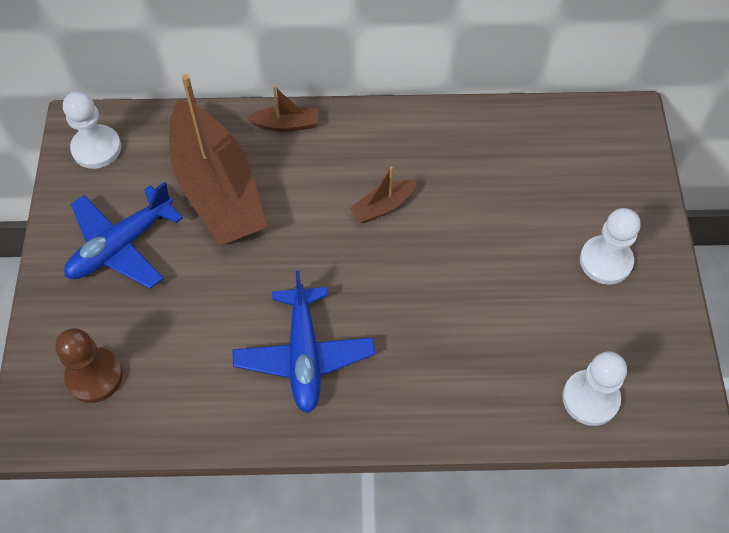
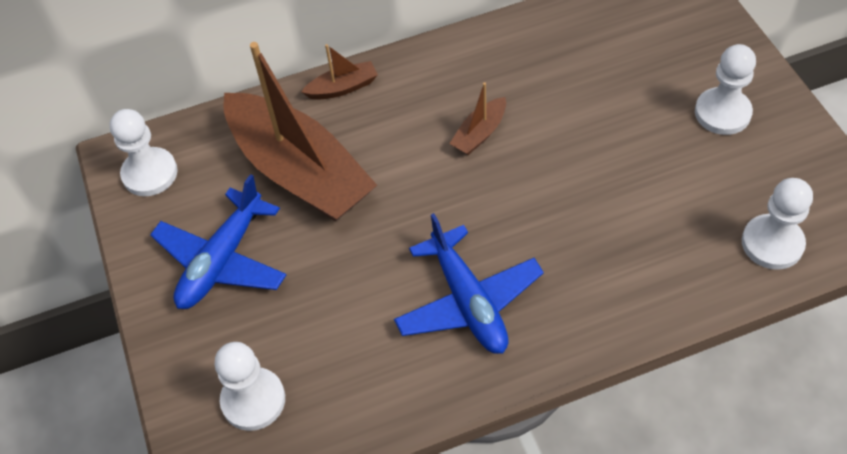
camera: 15 degrees left, 5 degrees down
(94, 376) = (253, 400): brown pawn -> white pawn

